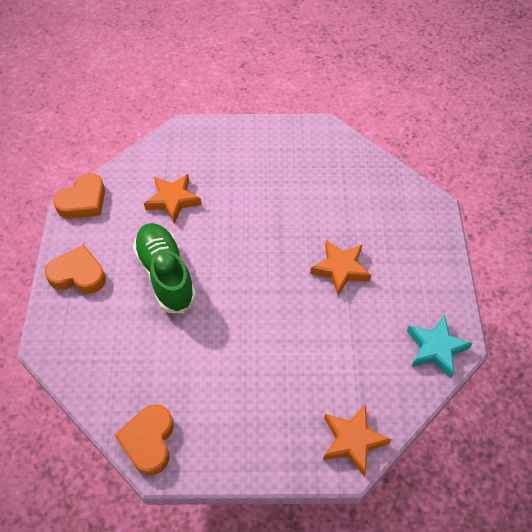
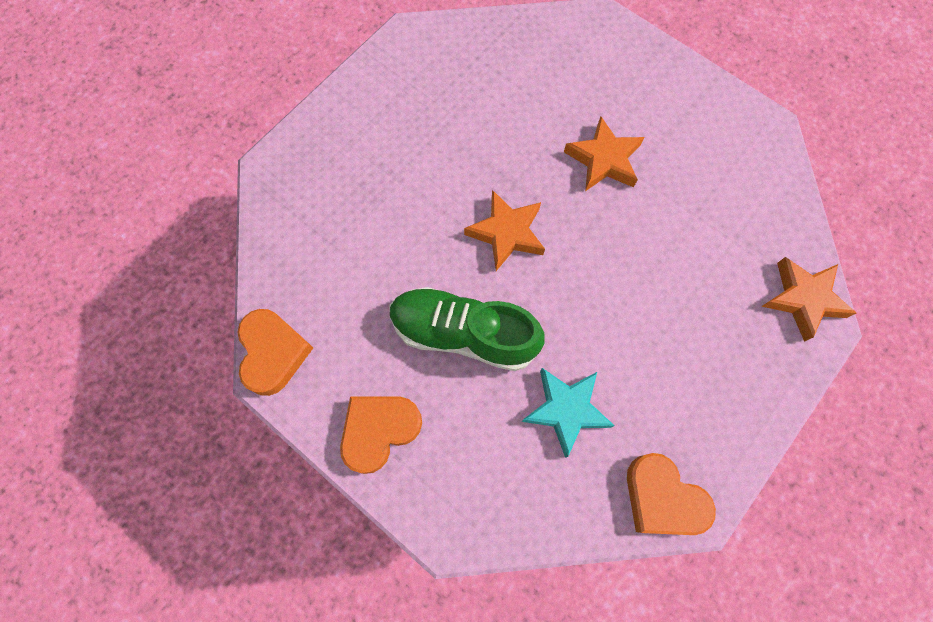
camera: 50 degrees left, 15 degrees up
(173, 200) = (365, 253): orange star -> orange star (506, 233)
(436, 348) = (760, 150): turquoise star -> turquoise star (566, 410)

